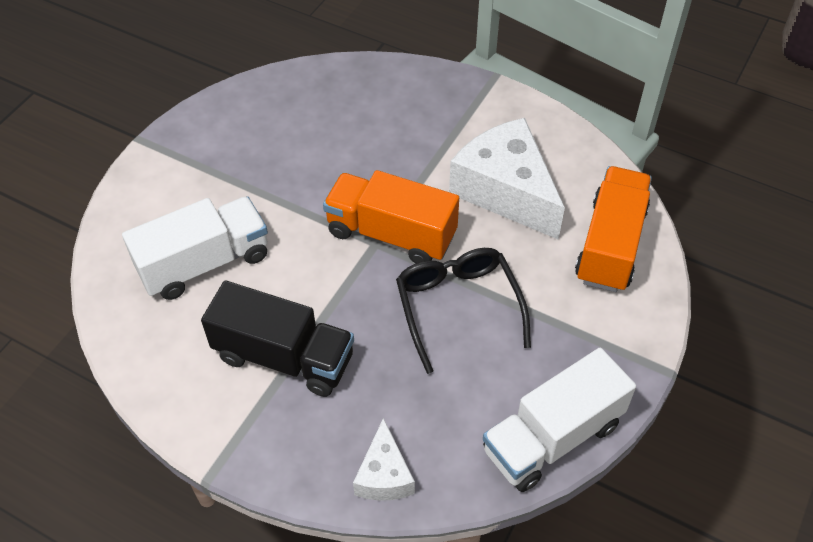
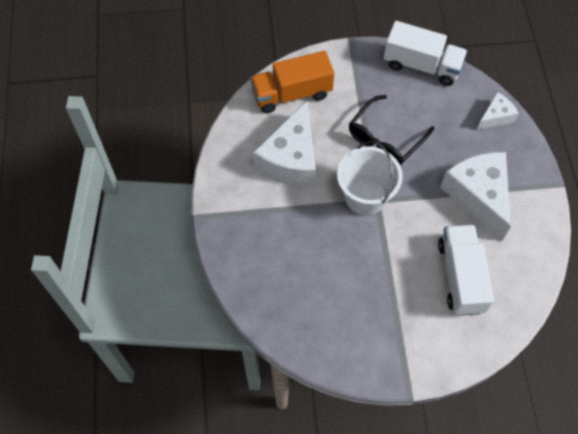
camera: 125 degrees left, 10 degrees up
(204, 263) = (460, 277): white truck -> white truck turned 60 degrees clockwise
(284, 357) = (478, 196): black truck -> white cheese
(391, 234) = (365, 196): orange truck -> white bucket

